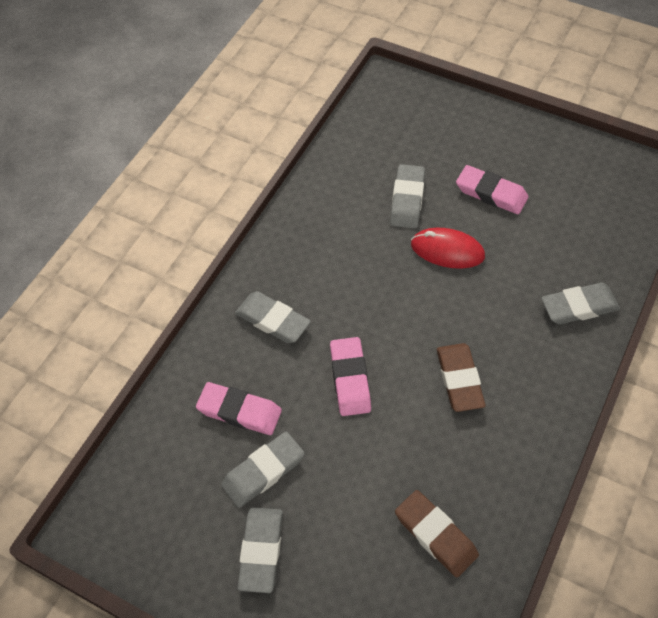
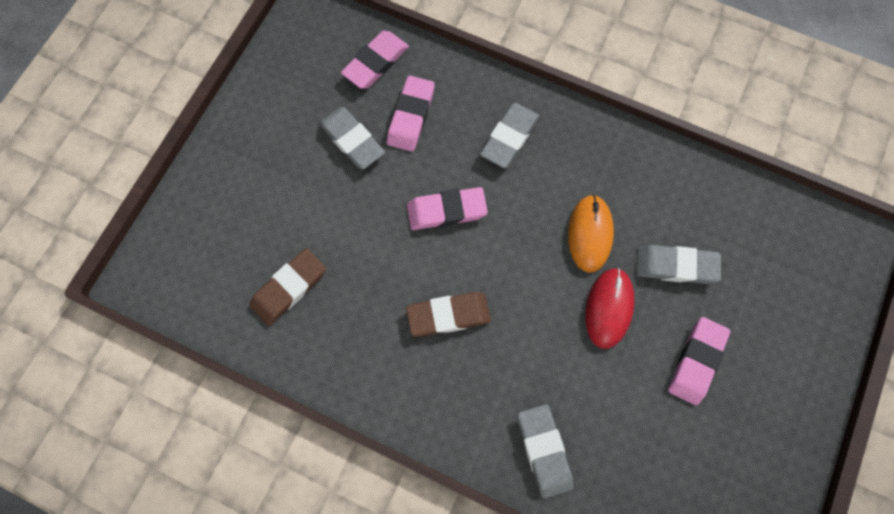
camera: 85 degrees right, 15 degrees up
(168, 447) = (376, 63): none -> pink eraser
(261, 551) = (280, 144): grey eraser -> none
(376, 260) = (590, 234): none -> orange mouse

